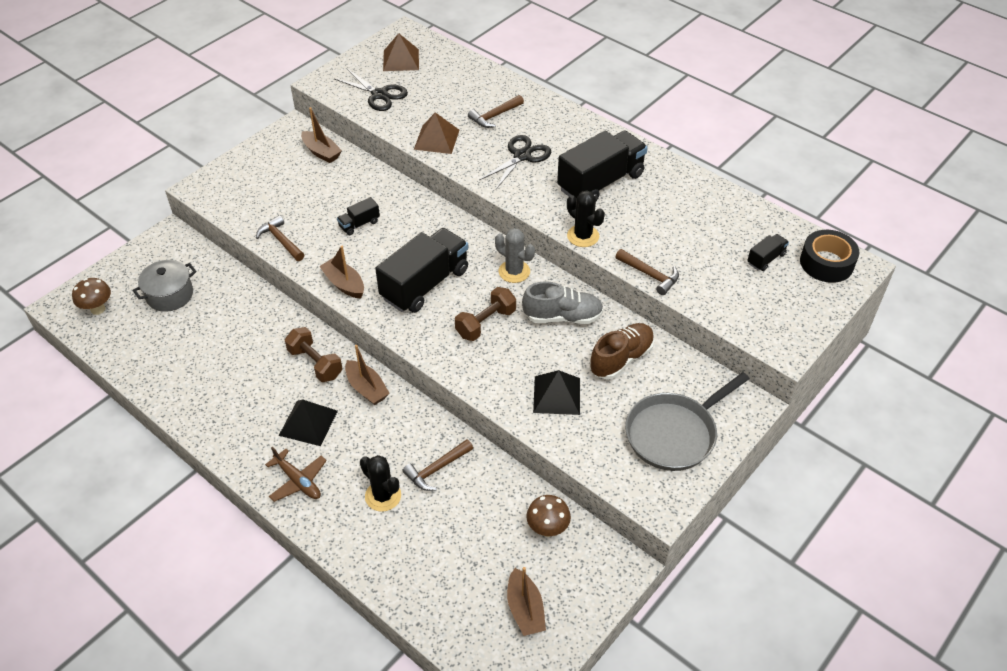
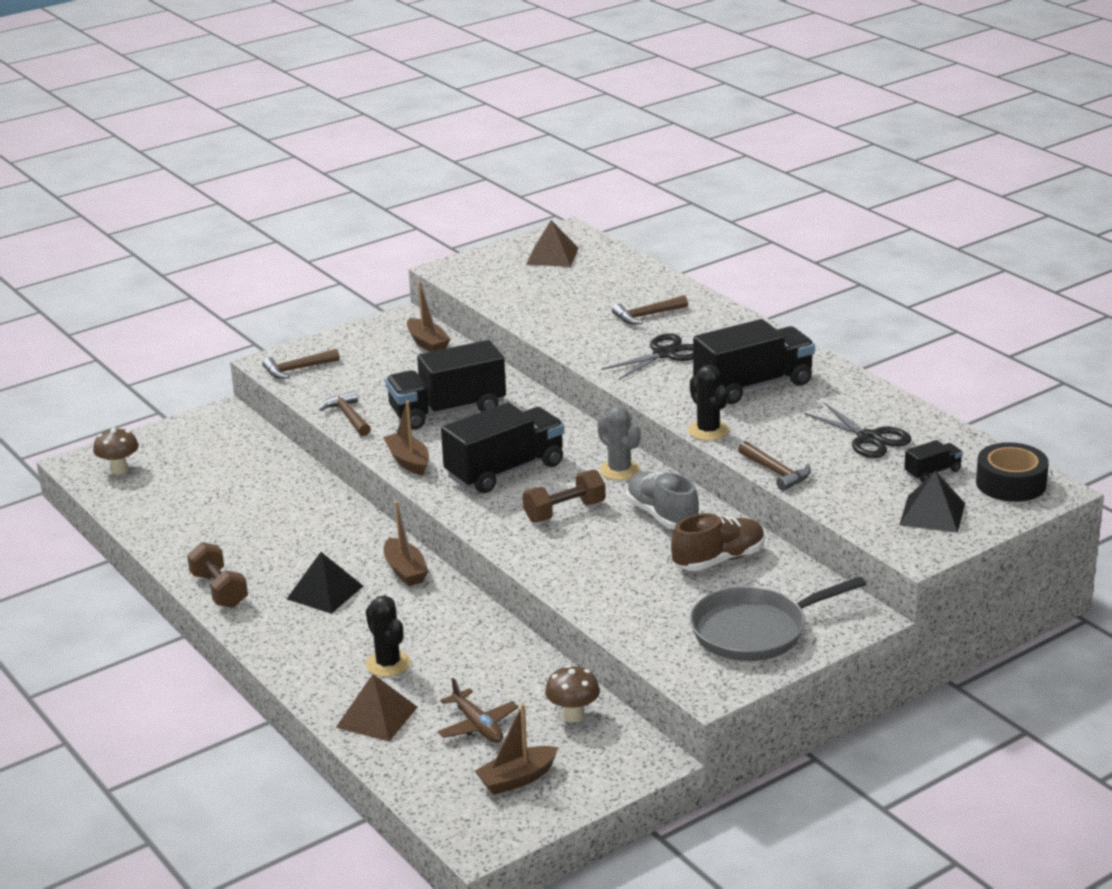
camera: 15 degrees right, 20 degrees down
(170, 295) = (205, 466): grey pot -> none
(298, 481) = (294, 640): brown plane -> brown plane (477, 725)
(315, 363) = (353, 542): brown dumbbell -> brown dumbbell (219, 590)
(359, 224) = (447, 411): black truck -> black truck, size x2.22
(379, 95) = (512, 285): black scissors -> black scissors (869, 438)
(436, 139) = (565, 330): brown pyramid -> brown pyramid (377, 717)
(436, 469) = (461, 649): brown hammer -> brown hammer (297, 369)
(525, 609) = (517, 779): brown boat -> brown boat turned 60 degrees clockwise
(556, 395) = (624, 582): black pyramid -> black pyramid (932, 514)
(562, 317) = (662, 516): grey shoe -> grey shoe turned 135 degrees counterclockwise

